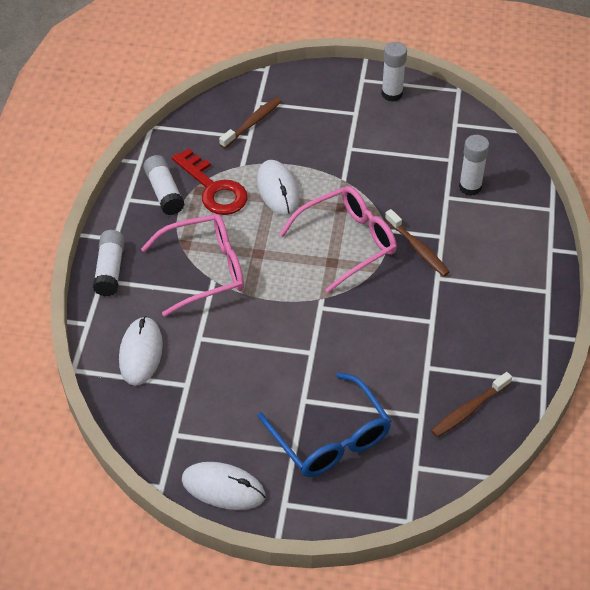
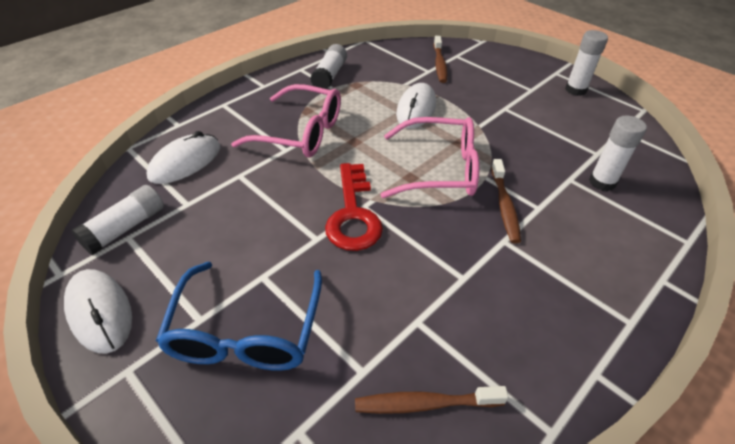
camera: 35 degrees right, 5 degrees down
(110, 270) = (236, 101): white glue stick -> white glue stick (125, 228)
(213, 189) = (367, 88): red key -> red key (353, 214)
(252, 123) = (439, 64): brown toothbrush -> brown toothbrush turned 105 degrees clockwise

